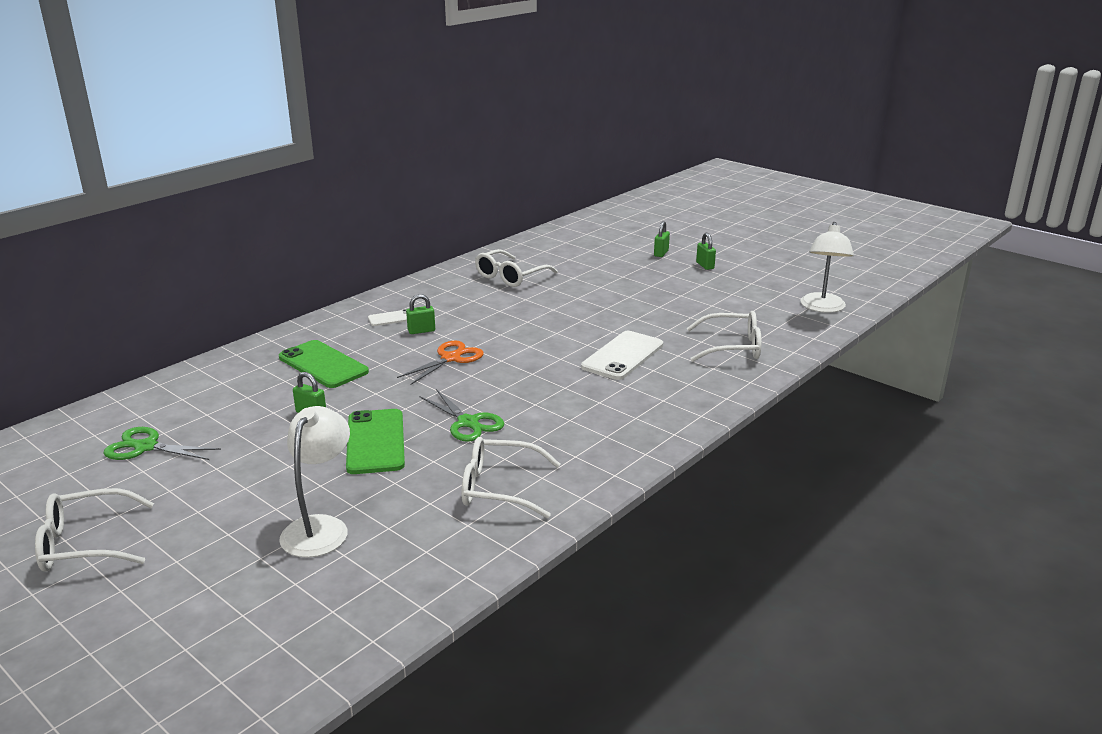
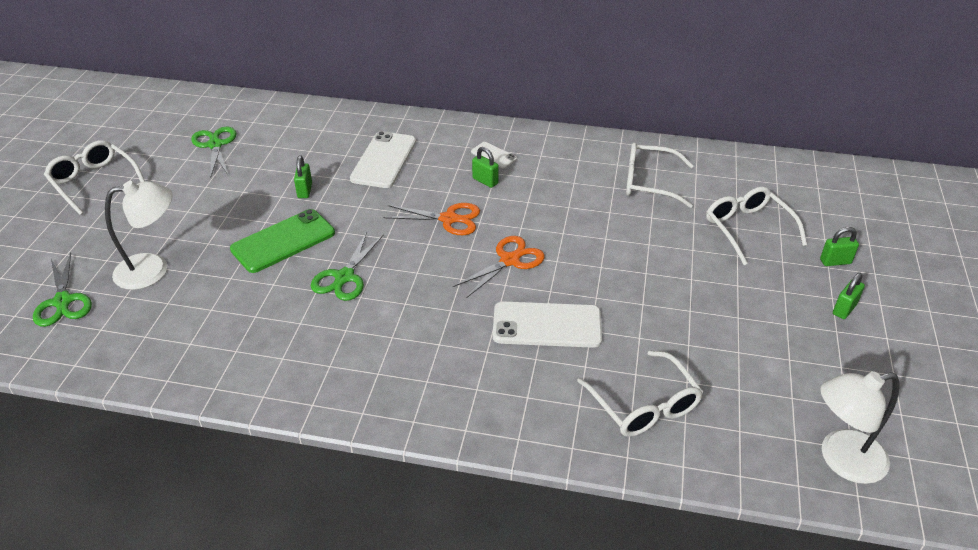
camera: 60 degrees right, 15 degrees up
(299, 601) = (63, 301): none -> green scissors
(323, 365) = (384, 160): green phone -> white phone
(499, 488) = (251, 339): white glasses -> white glasses (747, 229)
(534, 349) = (510, 260): none -> orange scissors

